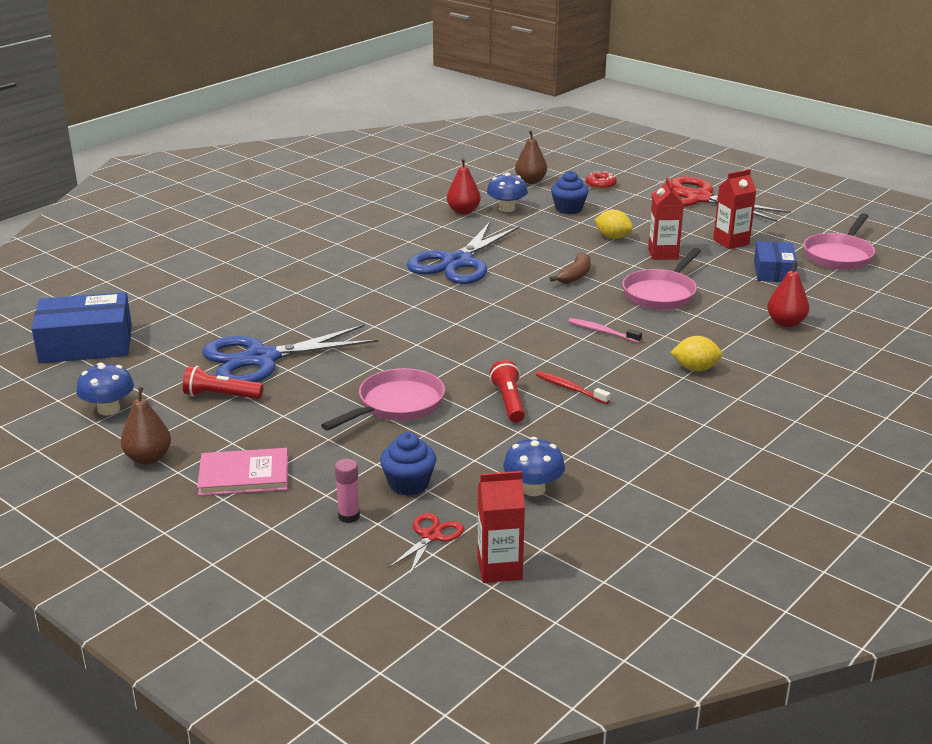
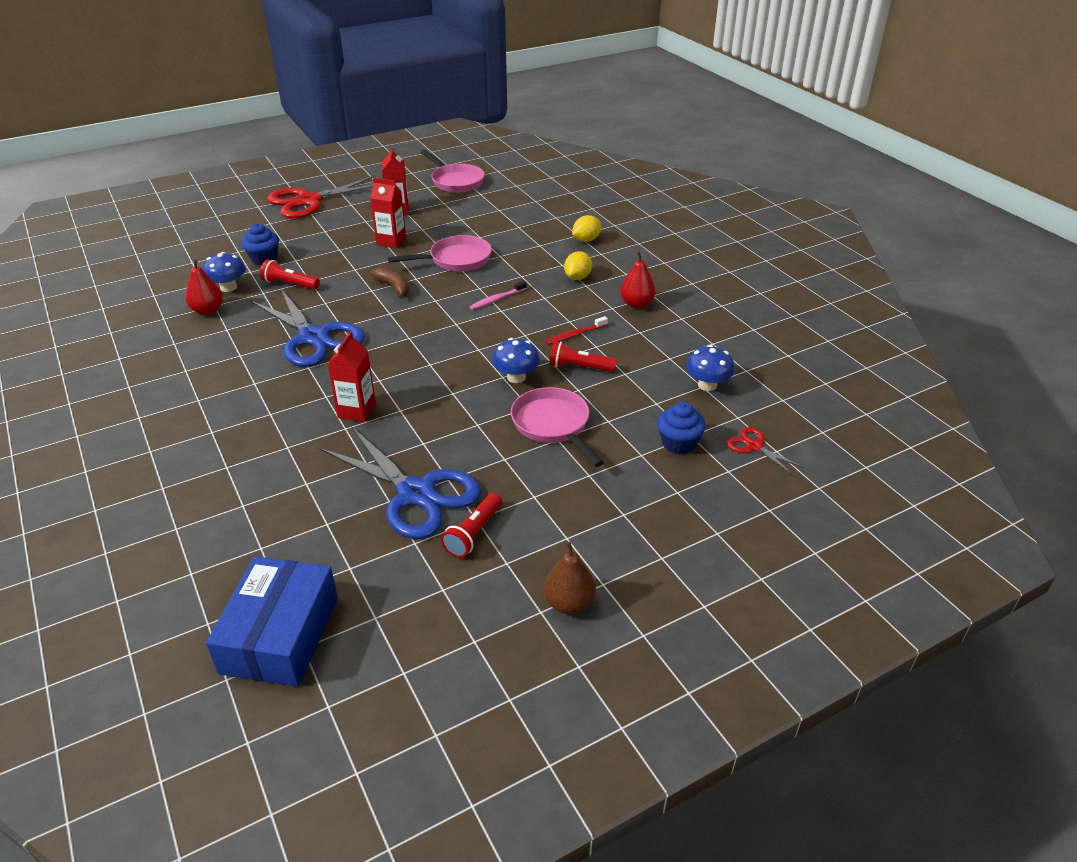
camera: 70 degrees left, 10 degrees up
(109, 409) = (452, 626): blue mushroom -> blue mushroom (516, 377)
(244, 475) = (628, 538): pink book -> none
(261, 359) = (416, 494): blue scissors -> blue scissors turned 45 degrees counterclockwise
(349, 516) = (714, 484): pink glue stick -> none
(499, 569) = (802, 423): red carton -> red carton (357, 411)
(530, 181) = (183, 262): brown pear -> none
(535, 230) = (290, 284): none -> red flashlight
(600, 185) = (233, 232): red donut -> none
(613, 237) = (340, 253): yellow lemon -> yellow lemon (586, 240)
(661, 294) = (456, 260): pink pan -> pink pan turned 75 degrees counterclockwise
(773, 271) = (458, 209): blue box -> none
(786, 323) = (536, 227): red pear -> red pear (636, 304)

